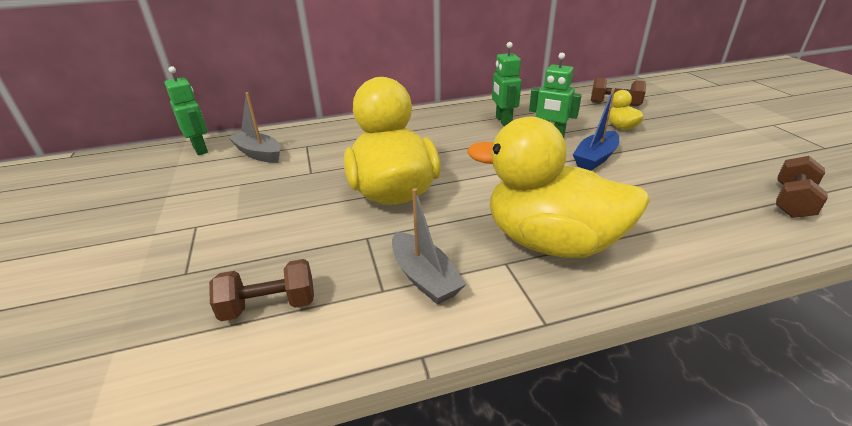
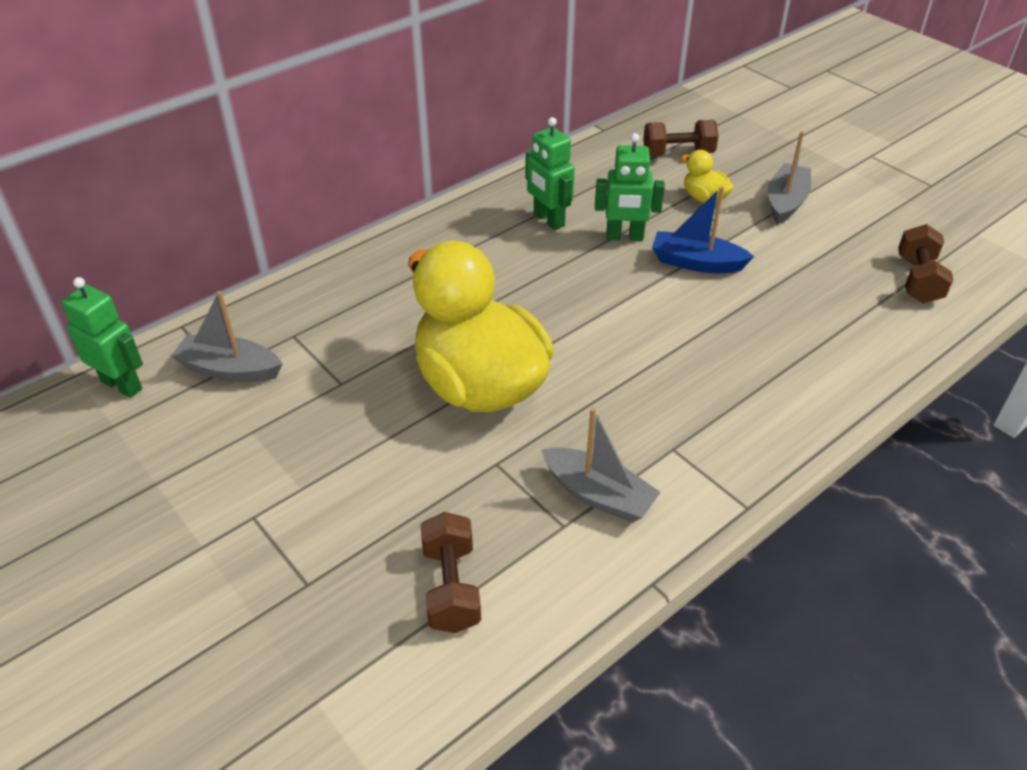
camera: 25 degrees left, 10 degrees up
(269, 306) = (451, 587): brown dumbbell -> brown dumbbell turned 60 degrees counterclockwise
(550, 242) = (705, 406): yellow duck -> none
(595, 158) = (696, 263): blue boat -> blue boat turned 90 degrees clockwise
(686, 138) = (786, 202): none -> grey boat

